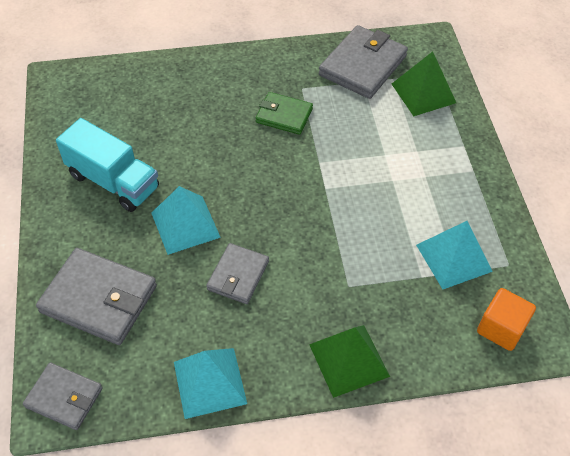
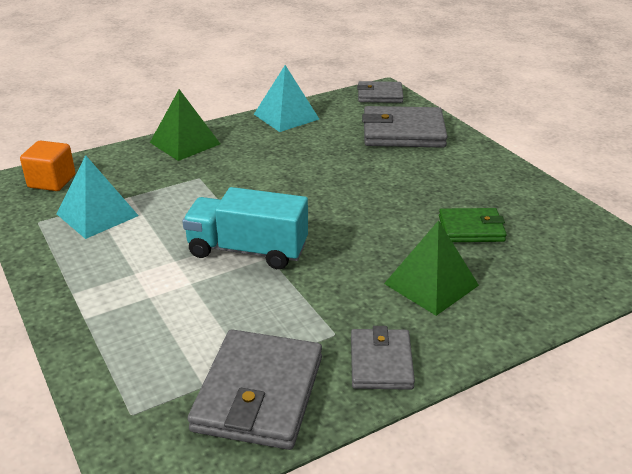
camera: 160 degrees right, 20 degrees down
(113, 181) = (471, 194): turquoise truck -> turquoise truck (247, 250)
(185, 225) = (373, 182): turquoise pyramid -> none
(238, 275) = (302, 164): grey wallet -> grey wallet (381, 362)
(284, 115) = (339, 294): green wallet -> green wallet (471, 229)
(423, 93) = (150, 375): green pyramid -> green pyramid (431, 284)

